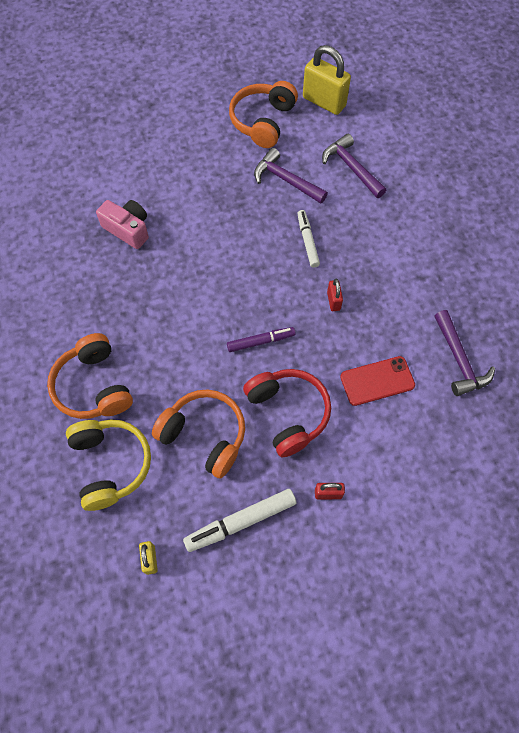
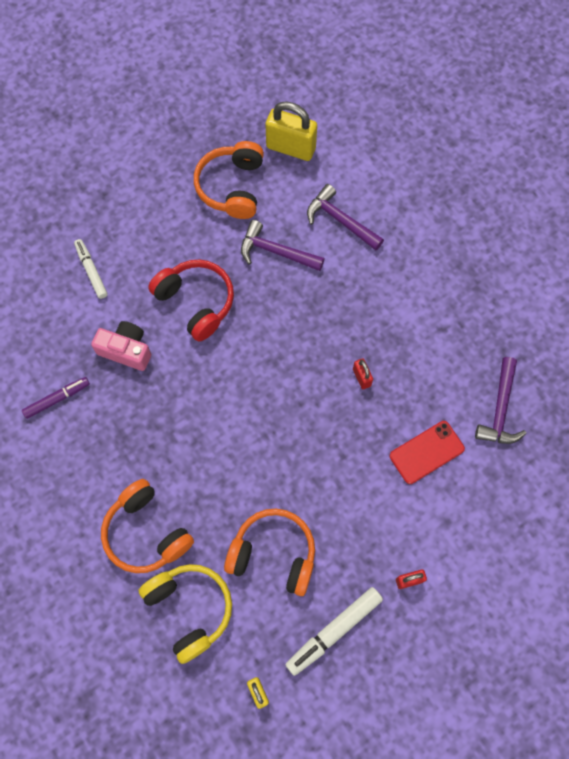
camera: 15 degrees left, 5 degrees up
(261, 341) = (301, 440): purple marker -> purple marker (57, 399)
(288, 413) = (348, 509): red headphones -> red headphones (196, 302)
(307, 241) = (317, 317): white marker -> white marker (91, 271)
(459, 360) = (500, 409): purple hammer -> purple hammer turned 45 degrees clockwise

